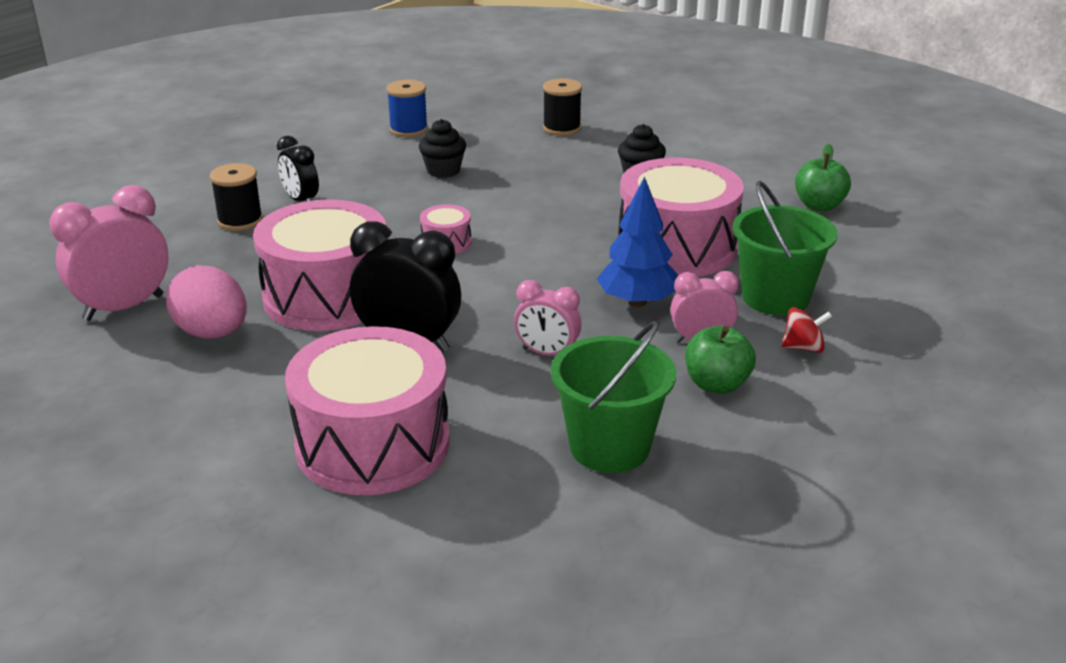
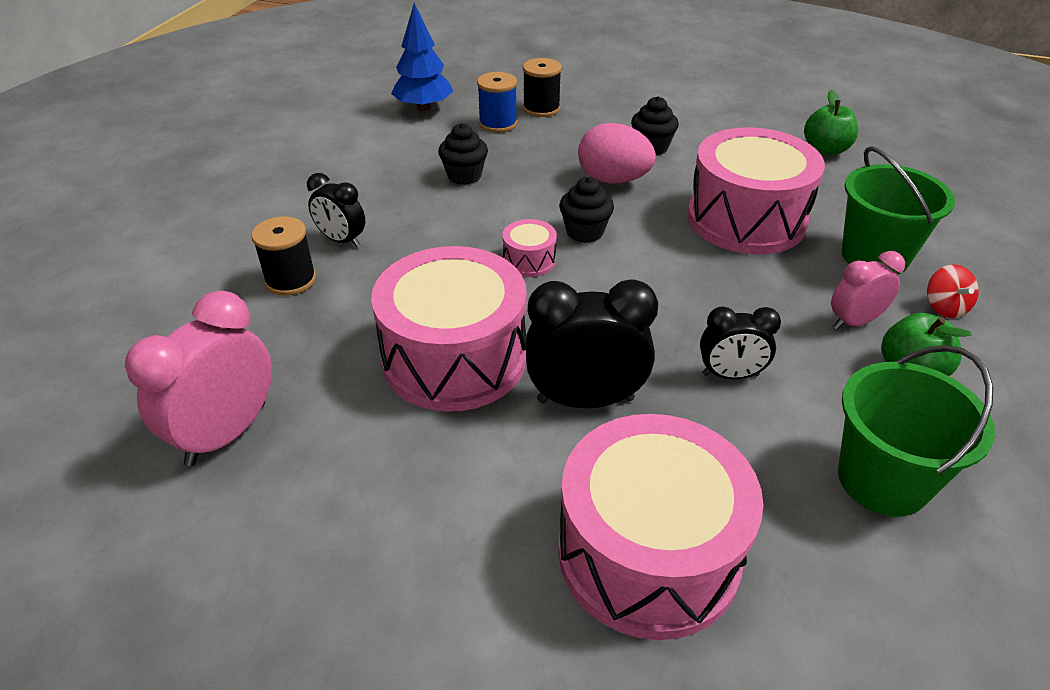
camera: 20 degrees left, 10 degrees up
(213, 333) = (358, 443): pink egg -> pink egg (613, 180)
(408, 129) = (396, 135): blue spool -> blue spool (498, 123)
(514, 230) = (585, 232): none -> black cupcake
(547, 353) = (730, 375): pink clock -> black clock
(637, 302) = (762, 290): blue tree -> blue tree (424, 108)
(803, 347) = (944, 307): red spinning top -> red spinning top turned 105 degrees clockwise

